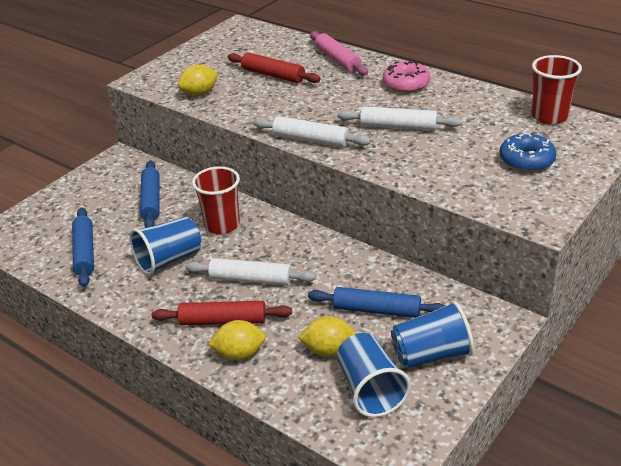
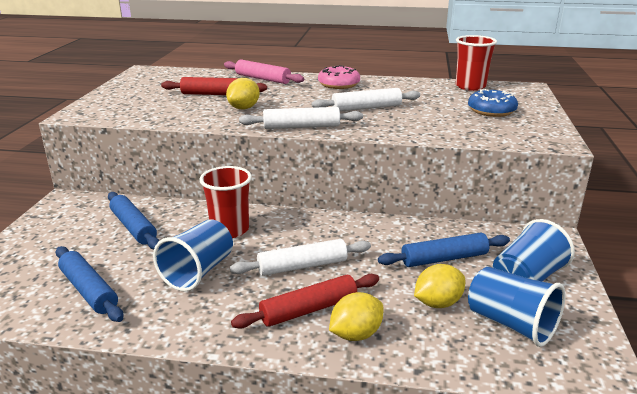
camera: 30 degrees left, 10 degrees down
(199, 94) = (153, 114): yellow lemon -> yellow lemon (244, 108)

